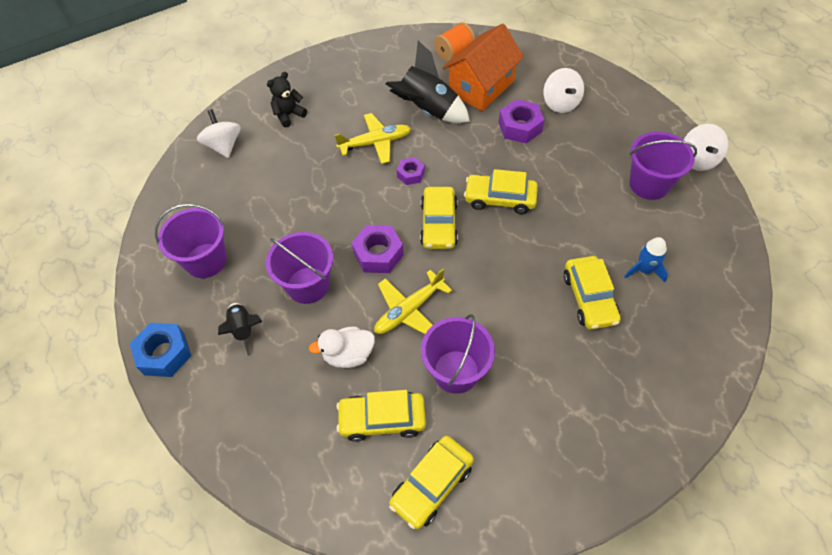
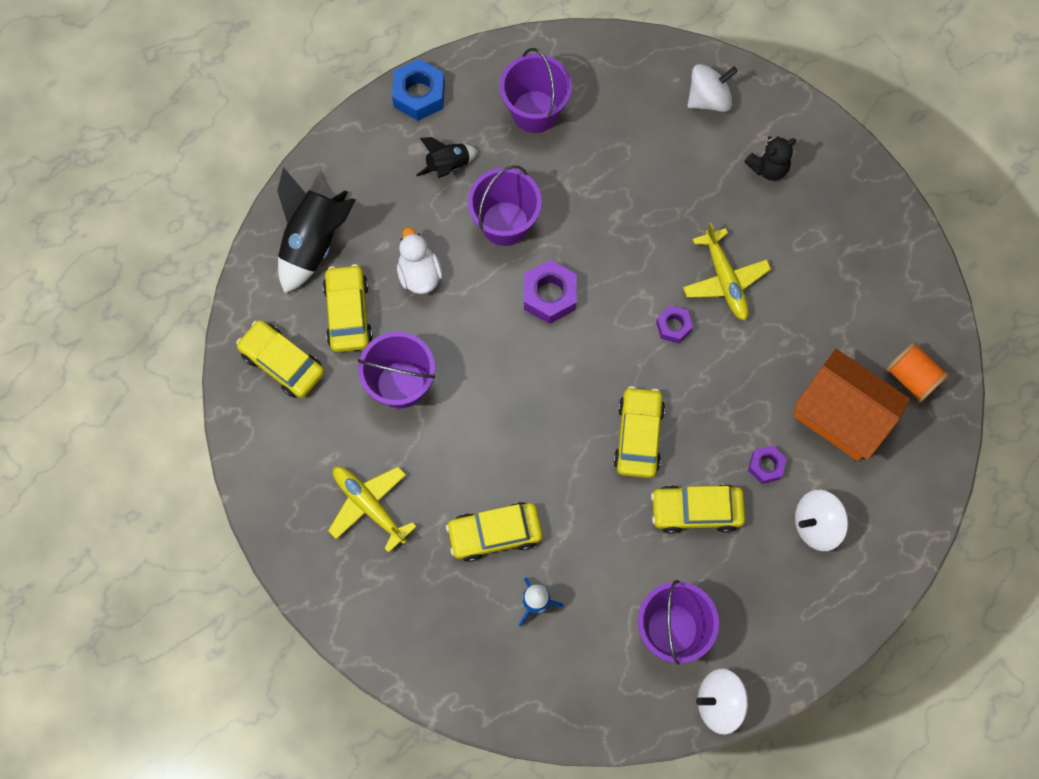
camera: 85 degrees right, 15 degrees up
(289, 115) = (768, 168): black teddy bear -> black teddy bear turned 105 degrees clockwise
(409, 310) = (475, 333): yellow plane -> yellow plane (370, 506)
(427, 110) = (789, 343): black rocket -> black rocket (313, 242)
(439, 224) = (595, 362): yellow car -> yellow car (696, 511)
(520, 127) = (766, 466): purple nut -> purple nut, size x0.61

